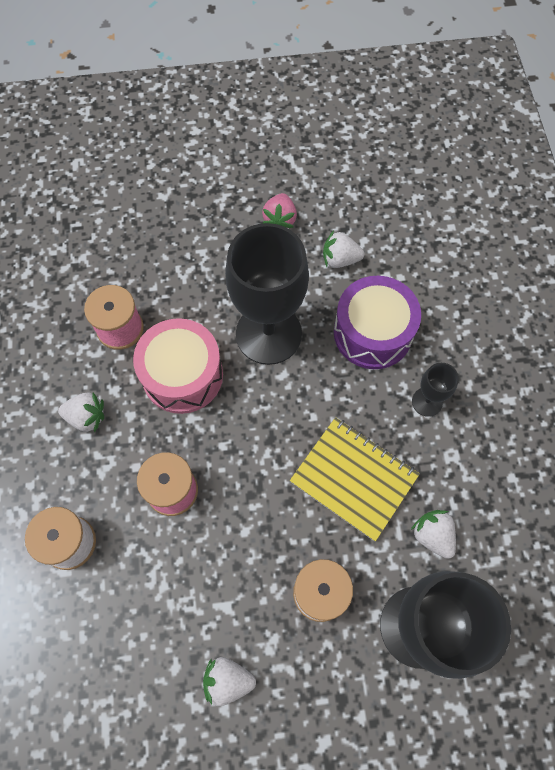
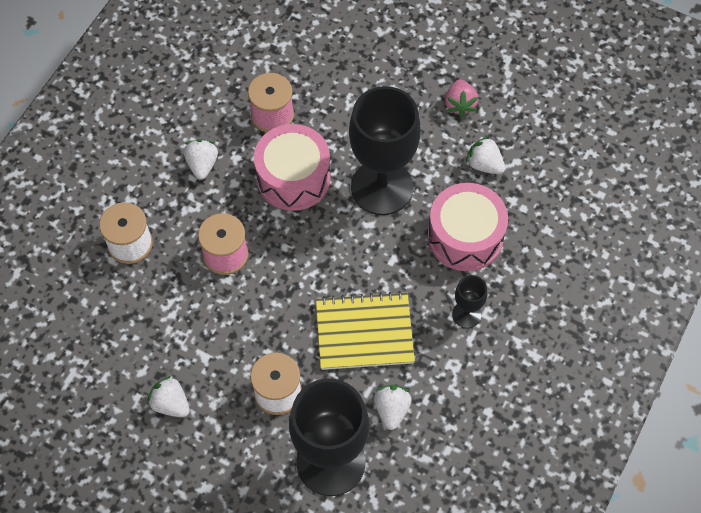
camera: 35 degrees right, 5 degrees down
(86, 417) = (202, 165): white strawberry -> white strawberry turned 135 degrees counterclockwise
(280, 219) = (460, 104): pink strawberry -> pink strawberry turned 45 degrees counterclockwise
(354, 478) = (364, 332): yellow notebook -> yellow notebook turned 75 degrees counterclockwise
(372, 333) = (465, 237): purple drum -> pink drum

